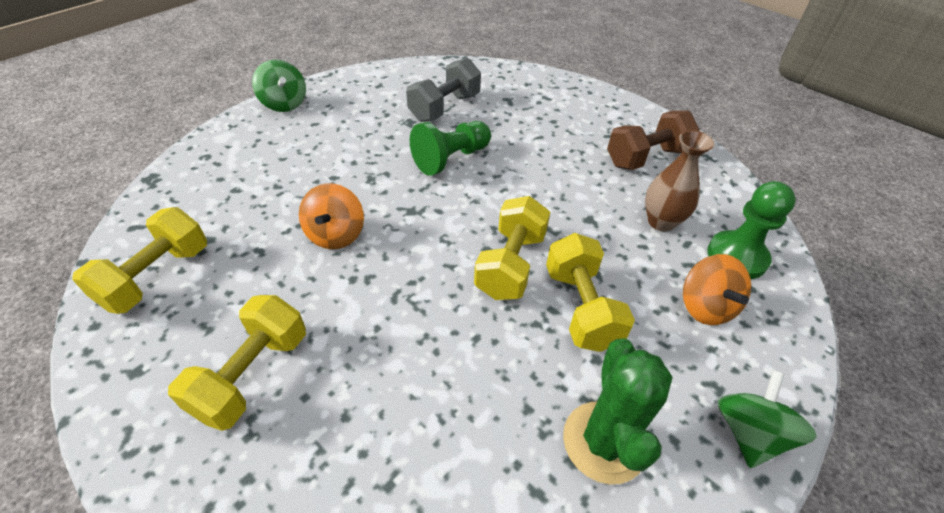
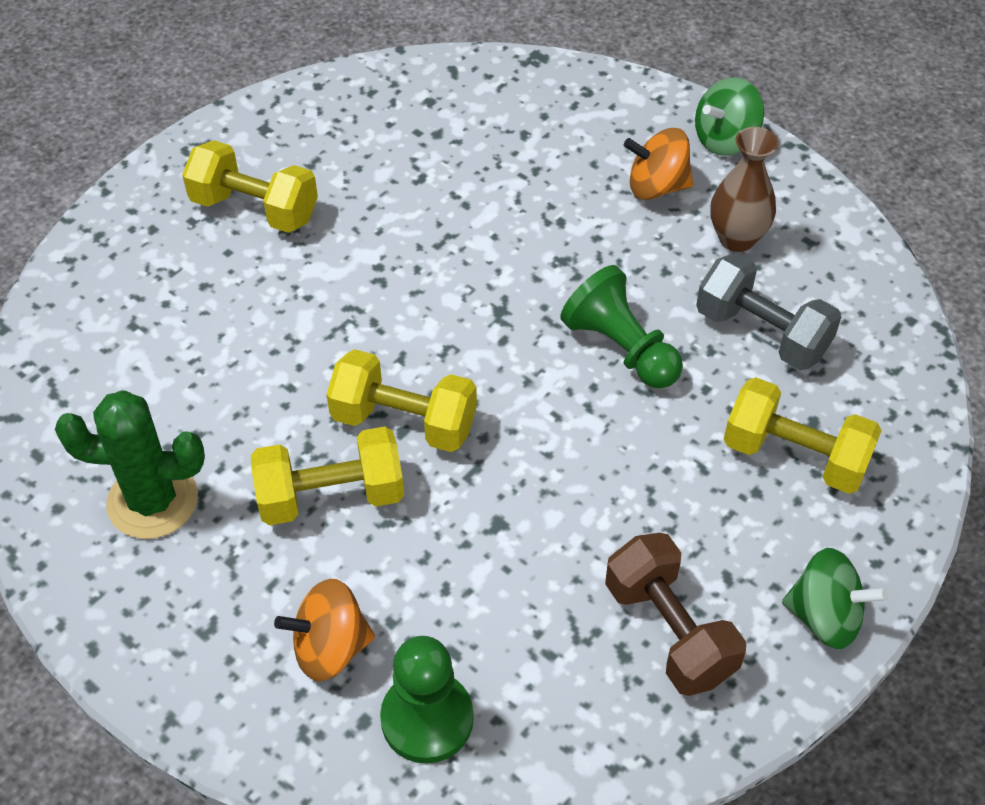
camera: 90 degrees right, 5 degrees up
(157, 276) = (379, 108): yellow dumbbell -> yellow dumbbell (795, 456)
(336, 234) = (450, 240): orange spinning top -> orange spinning top (656, 187)
(661, 222) = (499, 623): brown vase -> brown vase (736, 238)
(749, 433) = (146, 650): green spinning top -> green spinning top (825, 617)

